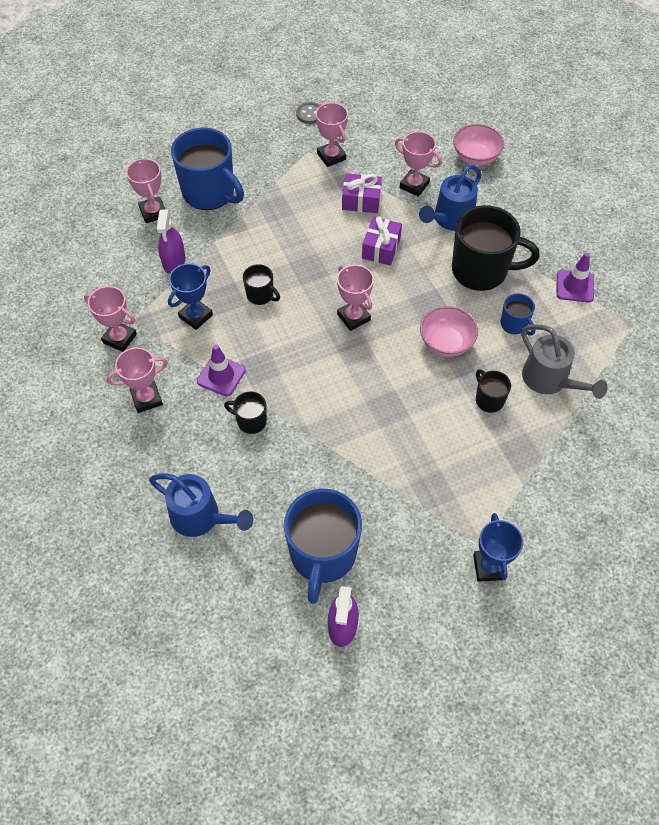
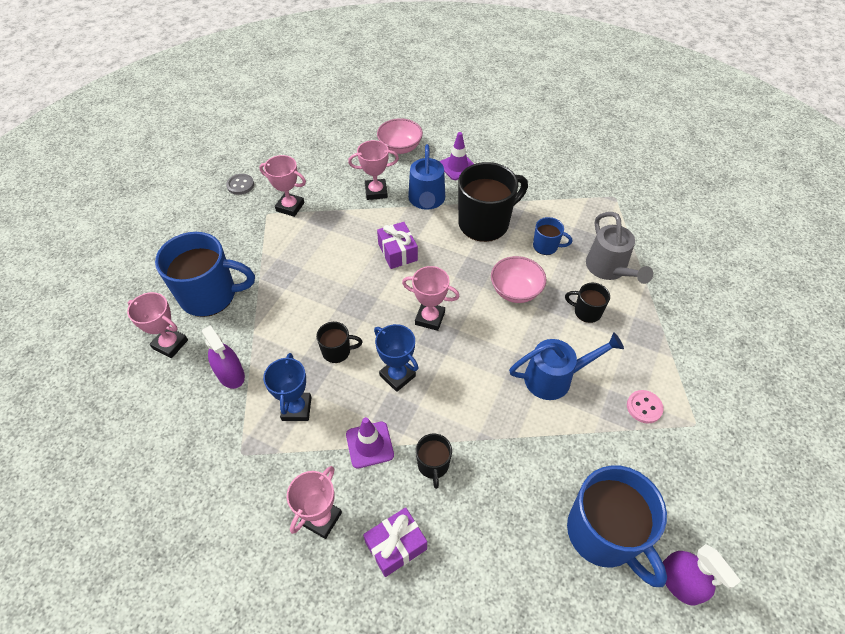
camera: 40 degrees left, 5 degrees down
(119, 338) = (242, 481): pink trophy -> none
(201, 518) = (477, 590): blue watering can -> blue watering can (555, 378)
(250, 421) = (433, 465): black mug -> black mug turned 75 degrees counterclockwise
(361, 201) = (347, 226): purple gift -> purple gift (396, 545)
(453, 501) = (644, 407): none -> pink button
(489, 567) = (718, 438): blue trophy -> blue trophy (397, 376)
(550, 381) = (609, 269): grey watering can -> grey watering can turned 60 degrees clockwise
(574, 286) = (555, 195): purple traffic cone -> purple traffic cone (457, 167)

